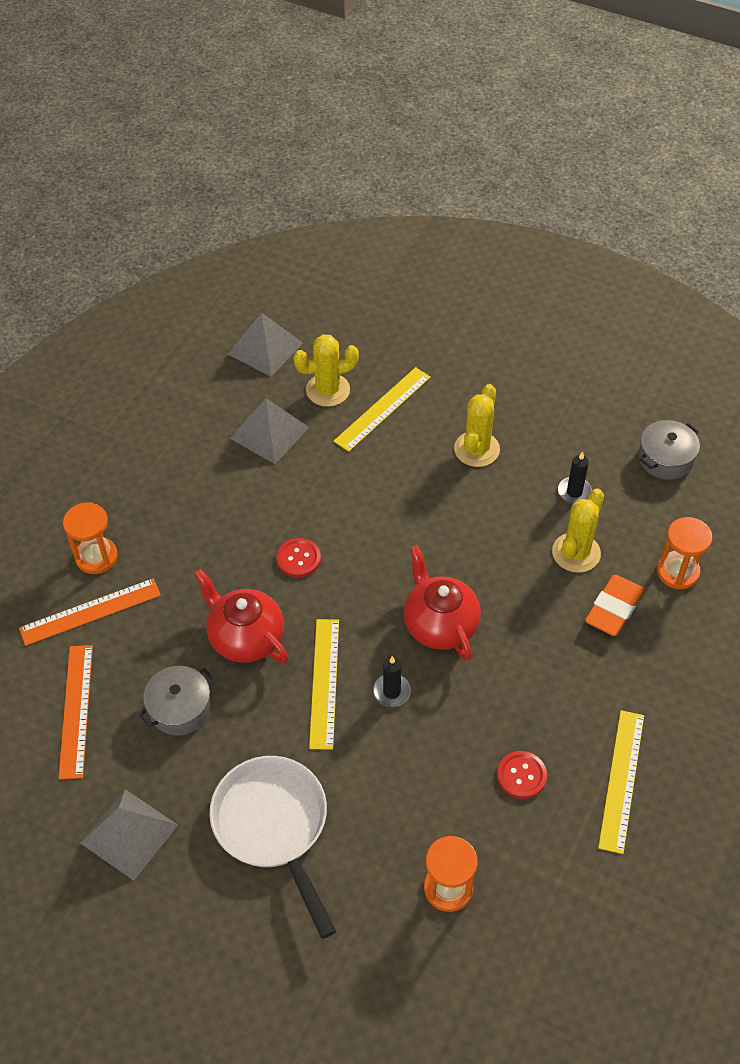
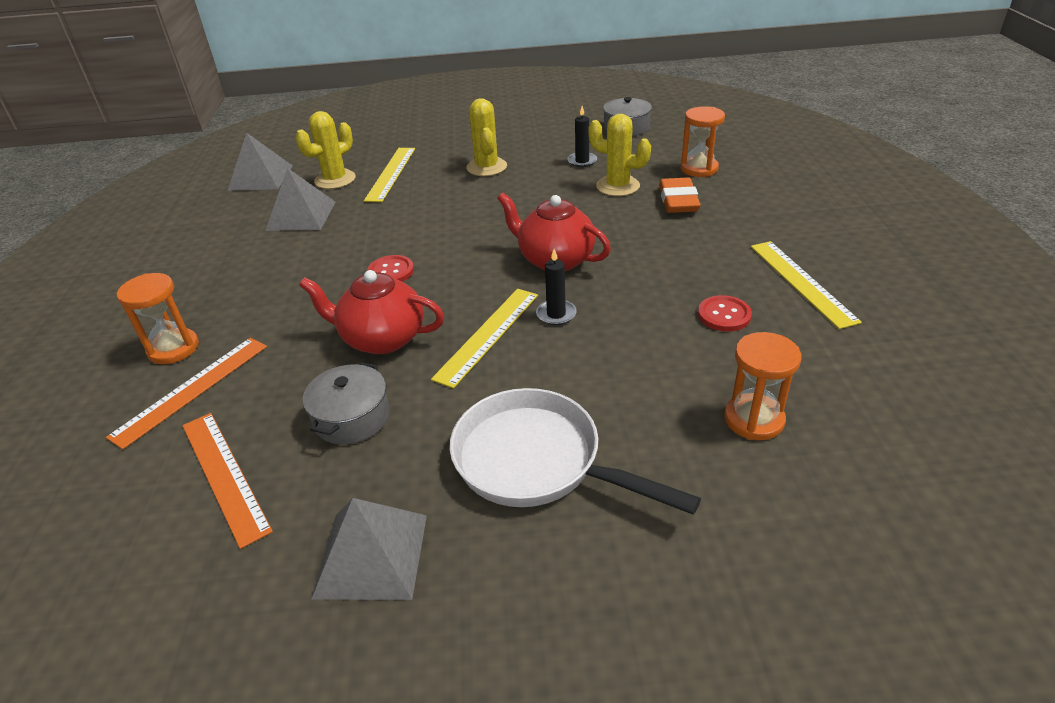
camera: 30 degrees left, 15 degrees down
(324, 682) = (487, 335): yellow ruler -> yellow ruler turned 60 degrees clockwise
(576, 553) = (618, 186): yellow cactus -> yellow cactus turned 60 degrees counterclockwise

